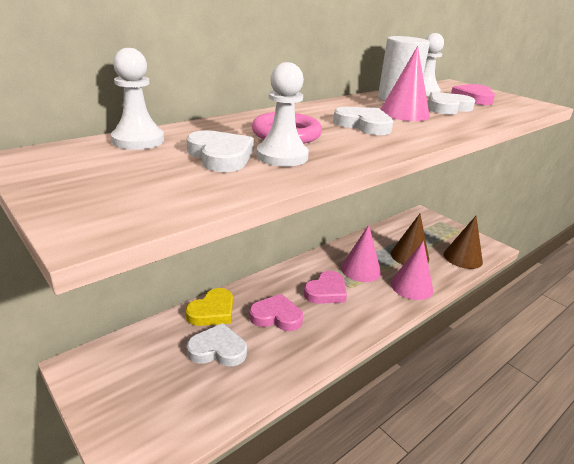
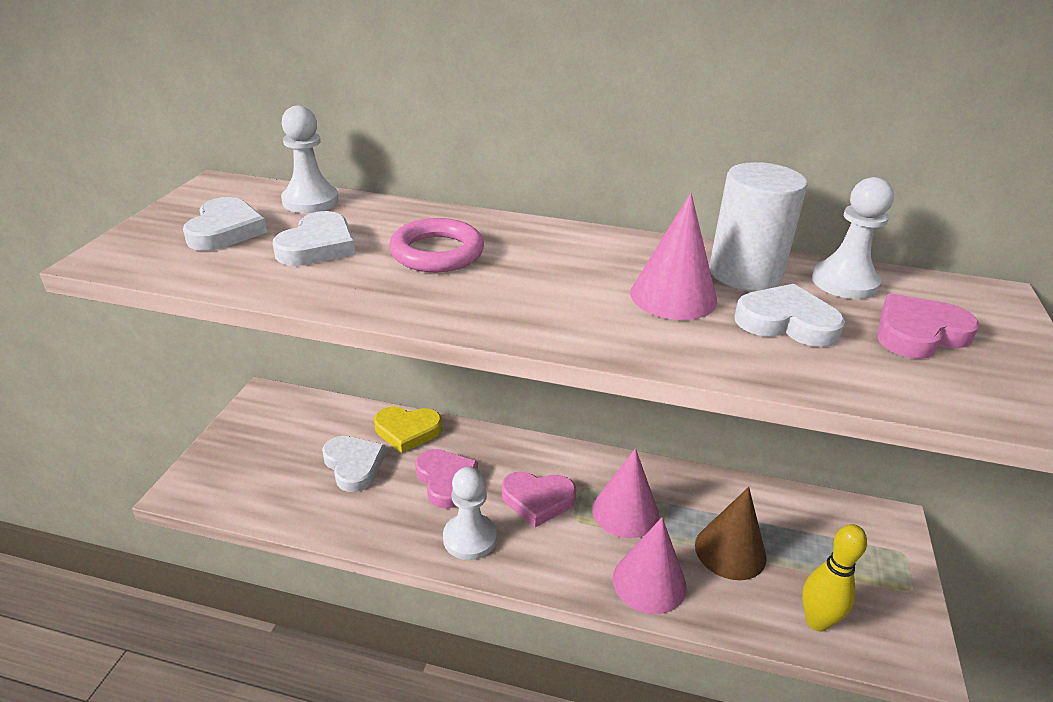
camera: 55 degrees right, 5 degrees up
(282, 156) = (359, 272): white pawn -> white pawn (469, 538)
(363, 125) = (555, 283): white heart -> white heart (225, 230)
(462, 258) = (817, 621): brown cone -> yellow bowling pin

